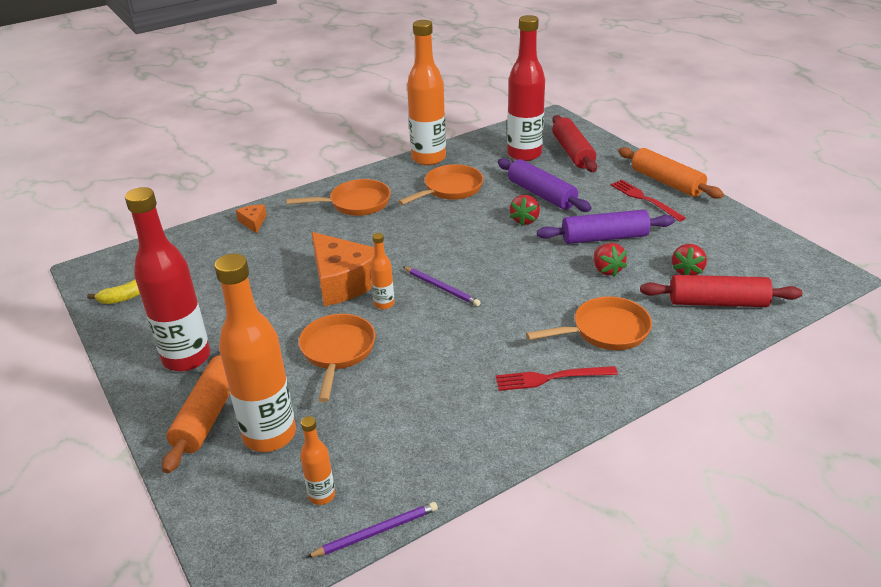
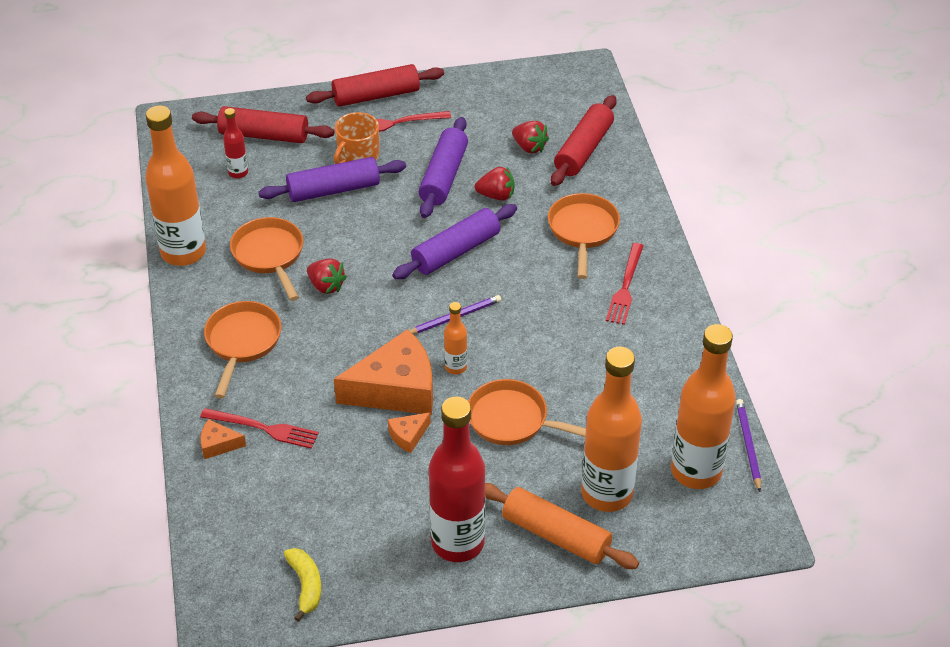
camera: 70 degrees left, 10 degrees up
(276, 235) = (263, 428): none -> red fork
(295, 301) = (408, 436): none -> orange cheese
(321, 495) = (696, 471): orange bottle -> orange bottle, size x2.16
(520, 268) = (456, 251): none -> purple rolling pin
(524, 154) = (238, 173): red bottle -> red bottle, size x0.46
(525, 220) = (374, 219): red strawberry -> red strawberry (326, 286)
(589, 194) = (357, 156): none -> orange mug
(667, 182) = (376, 95): orange rolling pin -> red rolling pin

